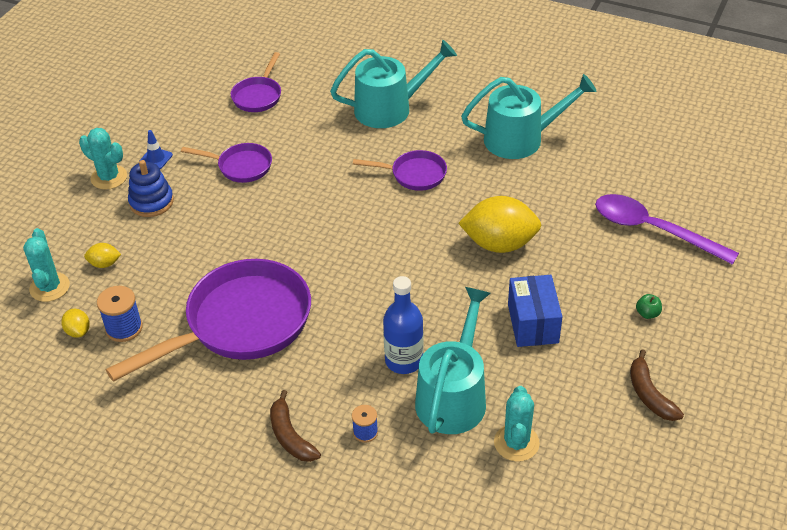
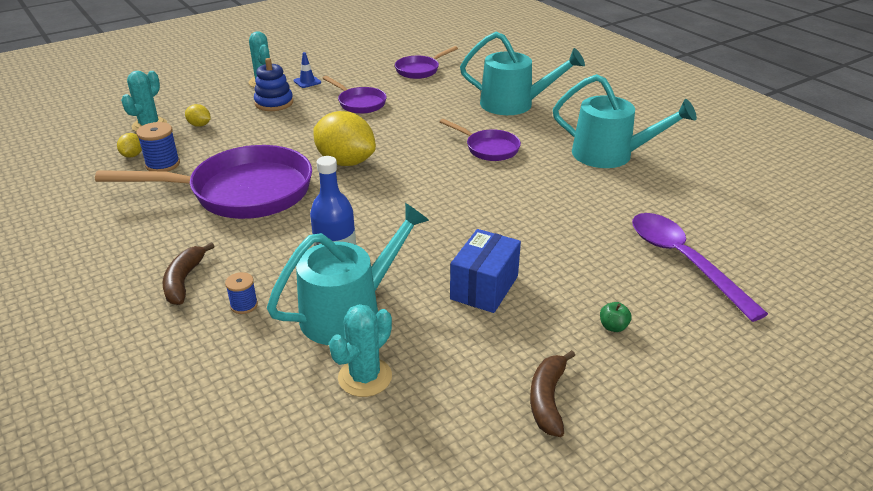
camera: 30 degrees right, 10 degrees down
(499, 244) = (514, 218): yellow lemon -> yellow lemon (345, 162)

